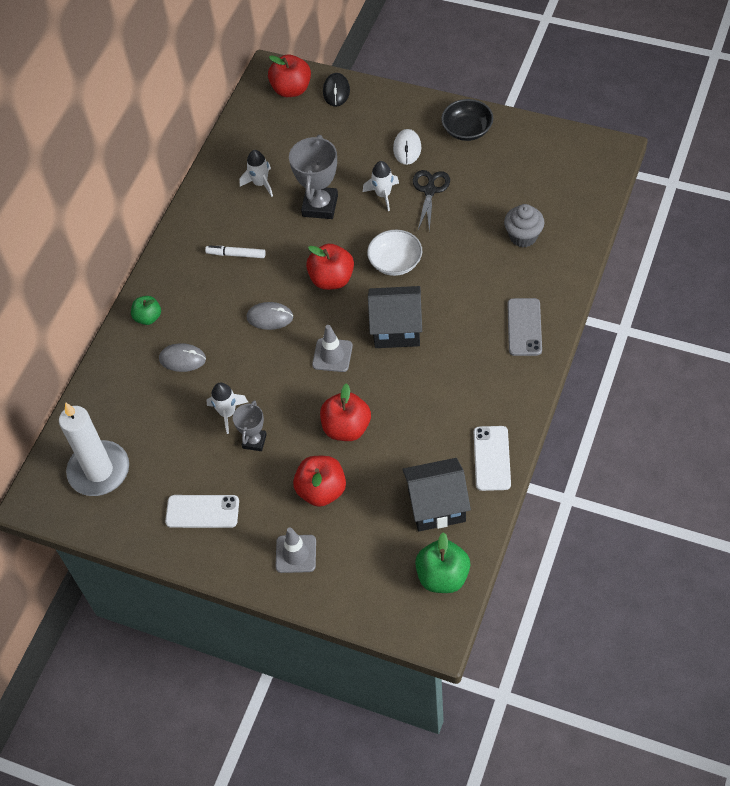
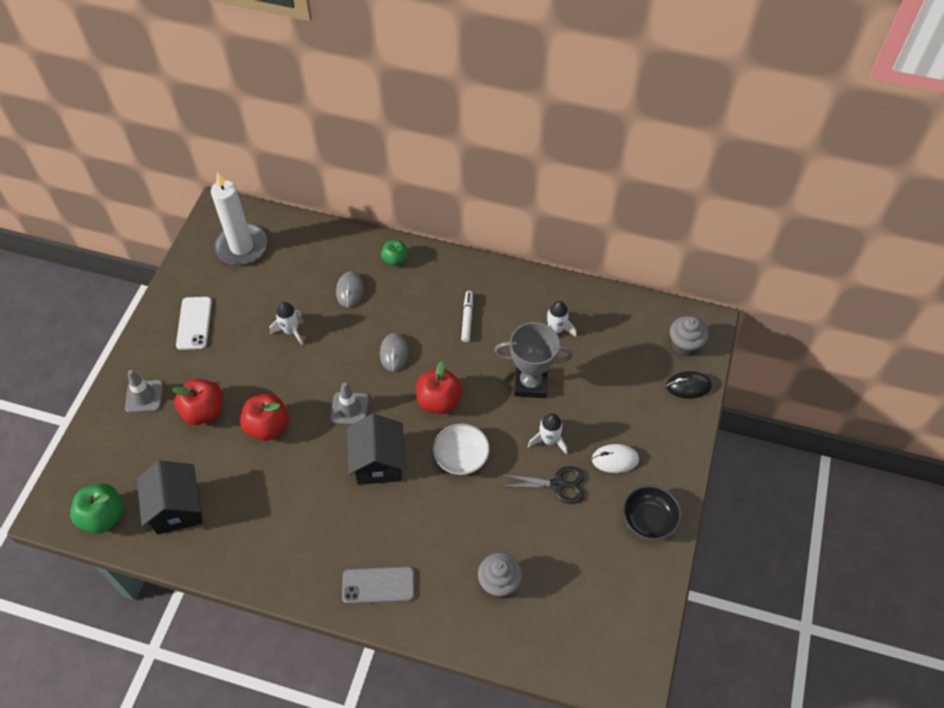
camera: 80 degrees right, 0 degrees up
(254, 441) = (260, 354): grey trophy -> none
(291, 89) = (685, 345): red apple -> grey cupcake
(492, 458) = (223, 556): white phone -> none

